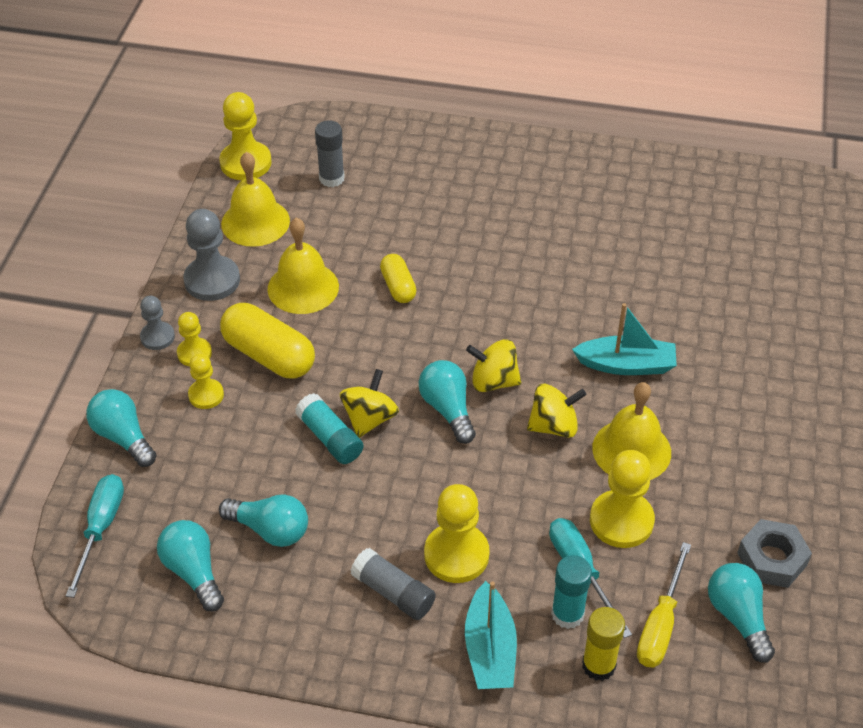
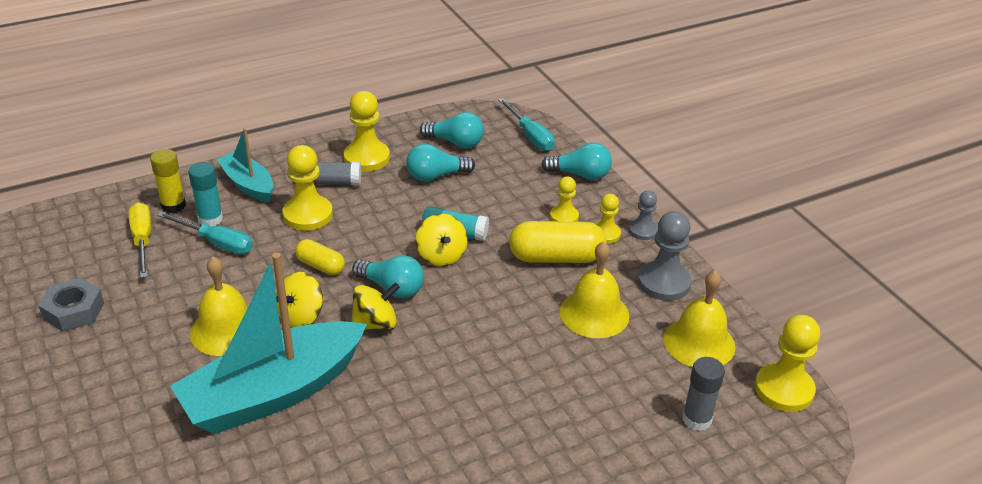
camera: 140 degrees right, 10 degrees down
(398, 287) = (524, 354): yellow capsule -> yellow capsule (320, 266)
(621, 521) = (205, 282): yellow pawn -> yellow pawn (366, 158)
(626, 365) = (273, 393): turquoise boat -> turquoise boat, size x1.90
(738, 617) = (87, 267): turquoise light bulb -> none

